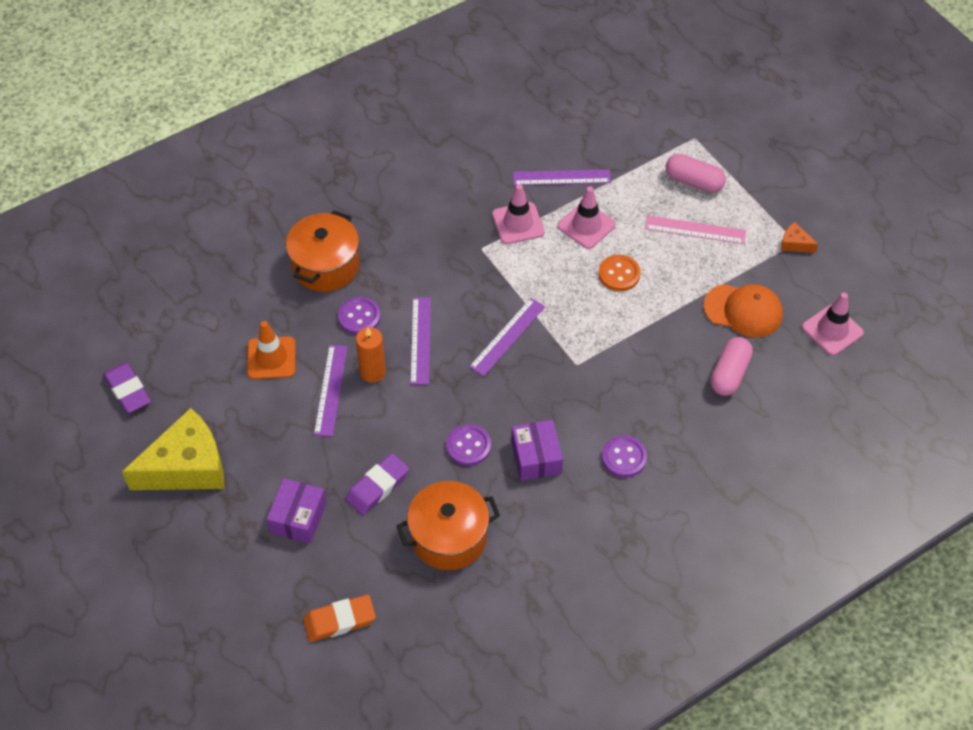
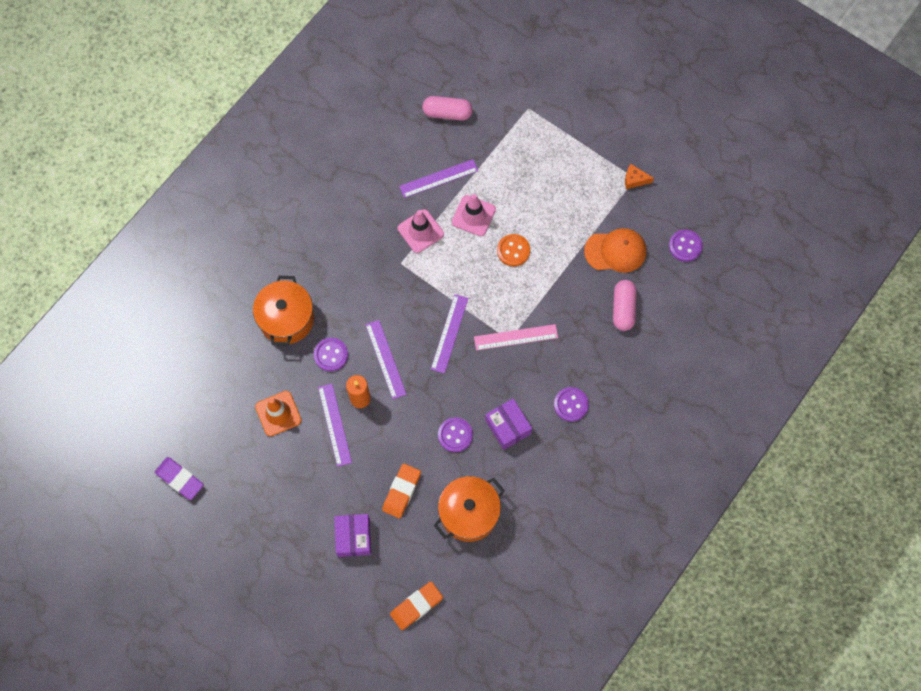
camera: 20 degrees left, 15 degrees up
(187, 467) = (253, 526): yellow cheese -> none
(378, 487) = (401, 491): purple eraser -> orange eraser
(694, 181) = (541, 149): pink capsule -> pink capsule (447, 113)
(695, 230) = (556, 192): pink ruler -> pink ruler (516, 337)
(832, 330) = (685, 246): pink traffic cone -> purple button

